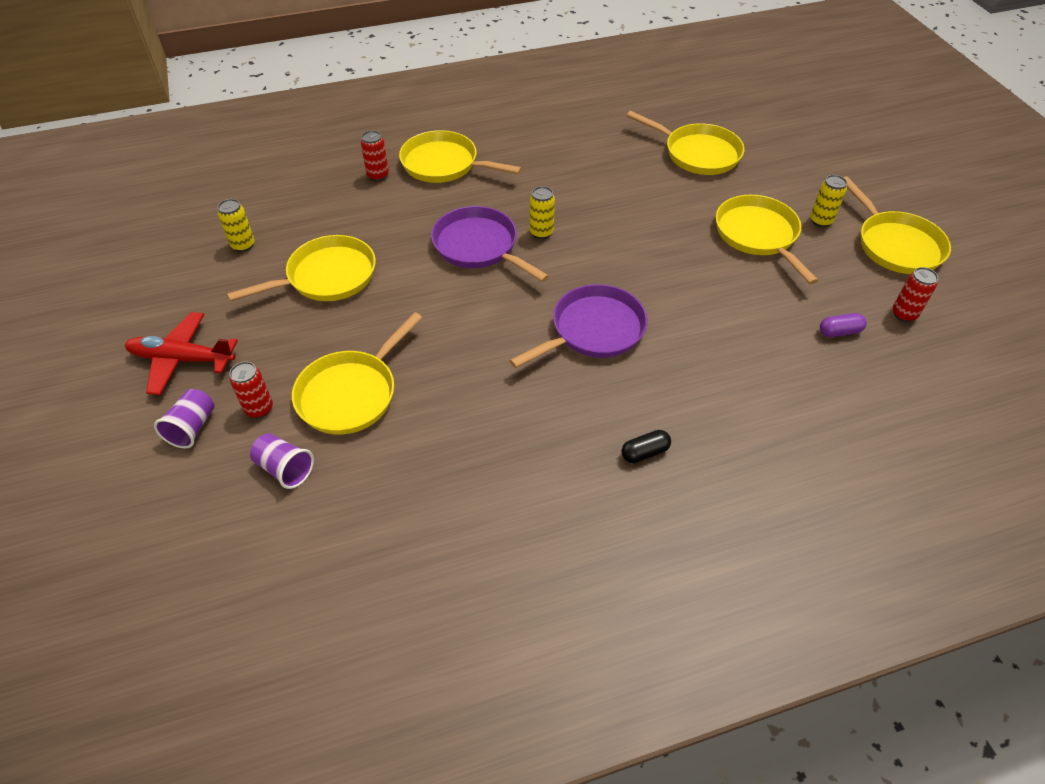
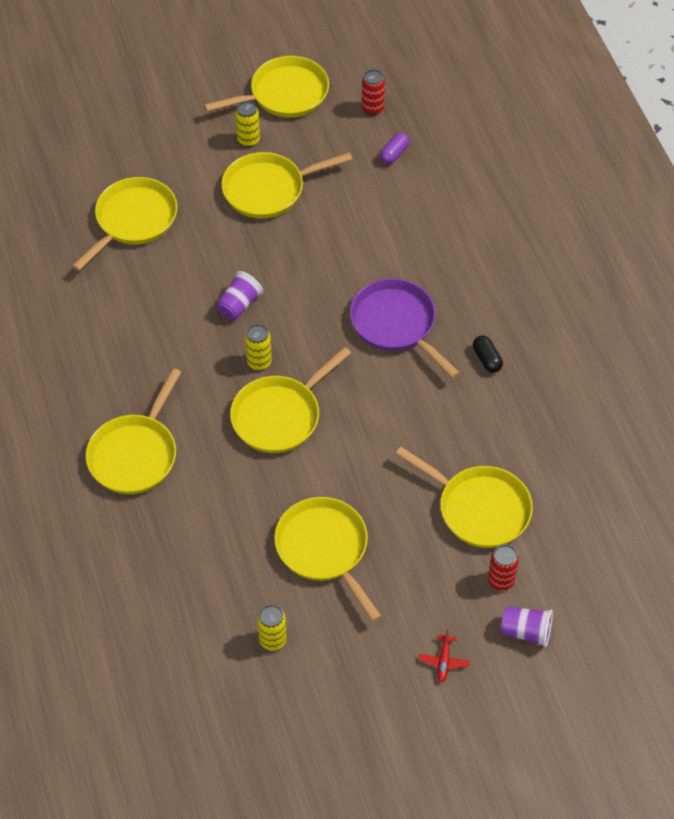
camera: 90 degrees left, 5 degrees up
(182, 359) = (443, 661): red plane -> red plane, size x0.47
(285, 469) = (564, 549): purple cup -> purple cup (239, 305)
(378, 175) = (152, 520): red can -> none
(479, 246) = (280, 416): purple pan -> yellow pan
(644, 452) = (528, 297): black capsule -> black capsule (487, 359)
(839, 332) = (394, 154): purple capsule -> purple capsule turned 45 degrees clockwise

